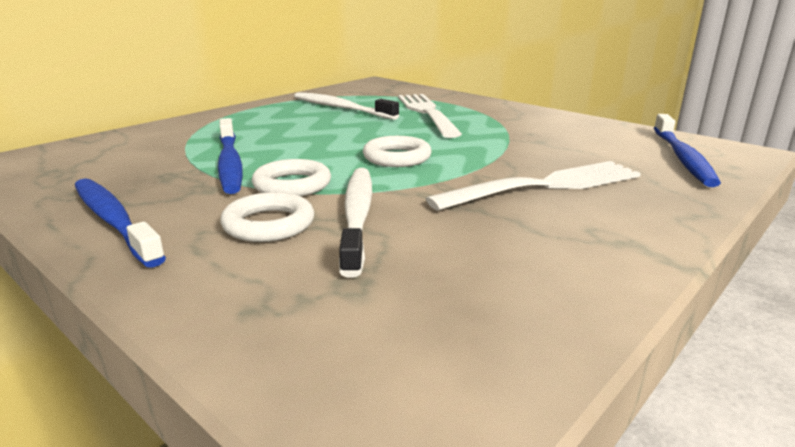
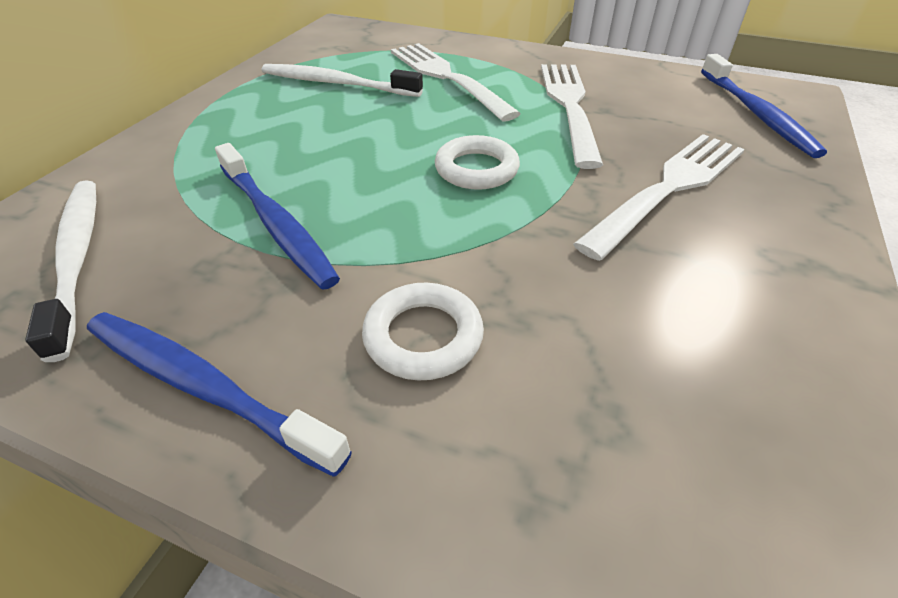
camera: 20 degrees left, 20 degrees up
(292, 185) = (392, 250): white ring -> none
(357, 216) = (516, 292): white toothbrush -> white toothbrush (77, 258)
(510, 136) = (570, 107): none -> white fork

